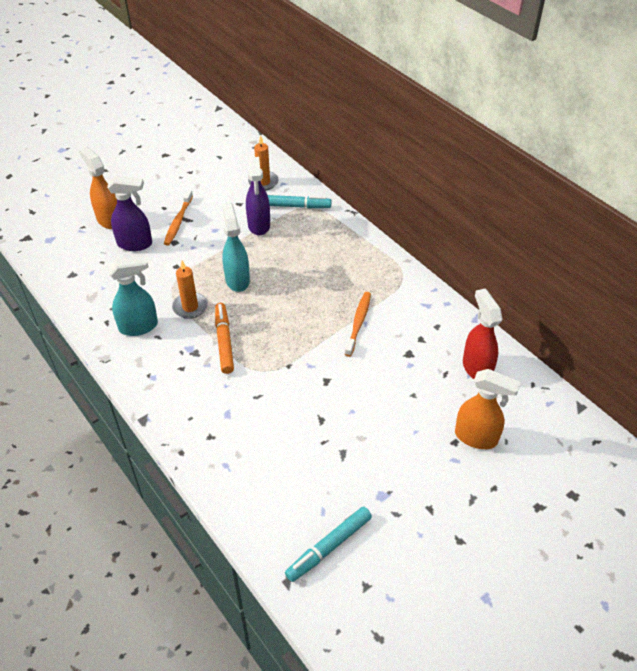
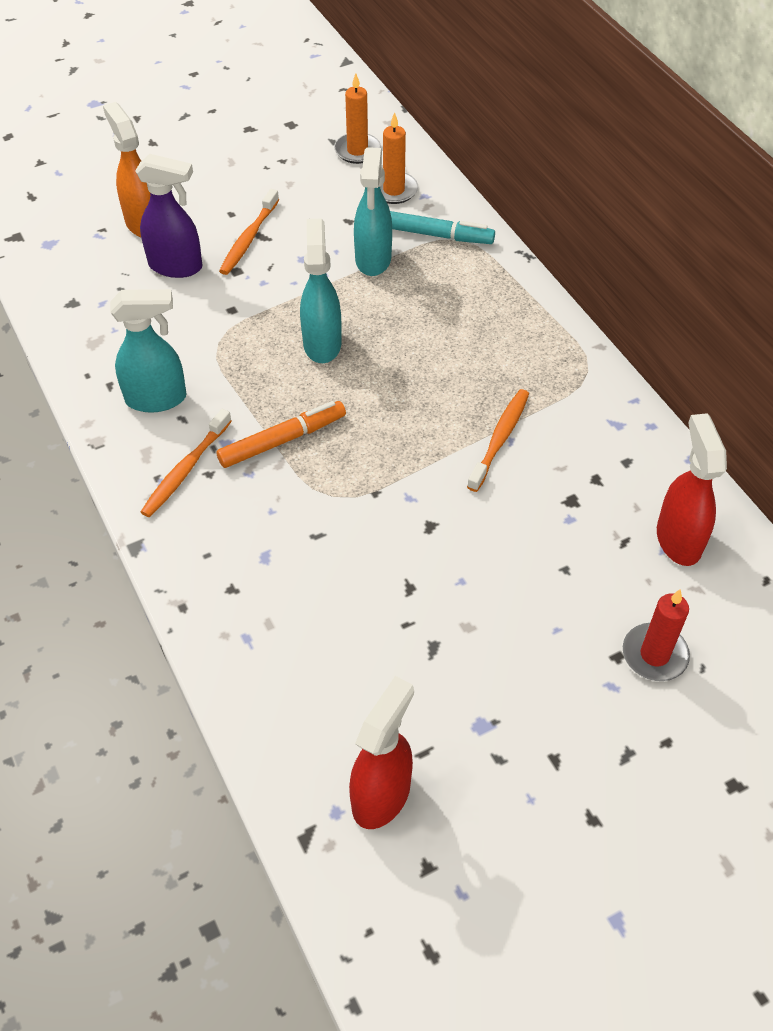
camera: 10 degrees right, 5 degrees up
(166, 368) = (185, 470): none -> orange toothbrush
(190, 307) = (241, 378): orange candle -> orange candle (357, 151)
(224, 341) = (282, 440): orange marker -> orange marker turned 60 degrees clockwise
(259, 225) = (373, 260): purple spray bottle -> turquoise spray bottle
(329, 547) = (382, 795): turquoise marker -> red spray bottle
(476, 437) = (654, 654): orange spray bottle -> red candle

